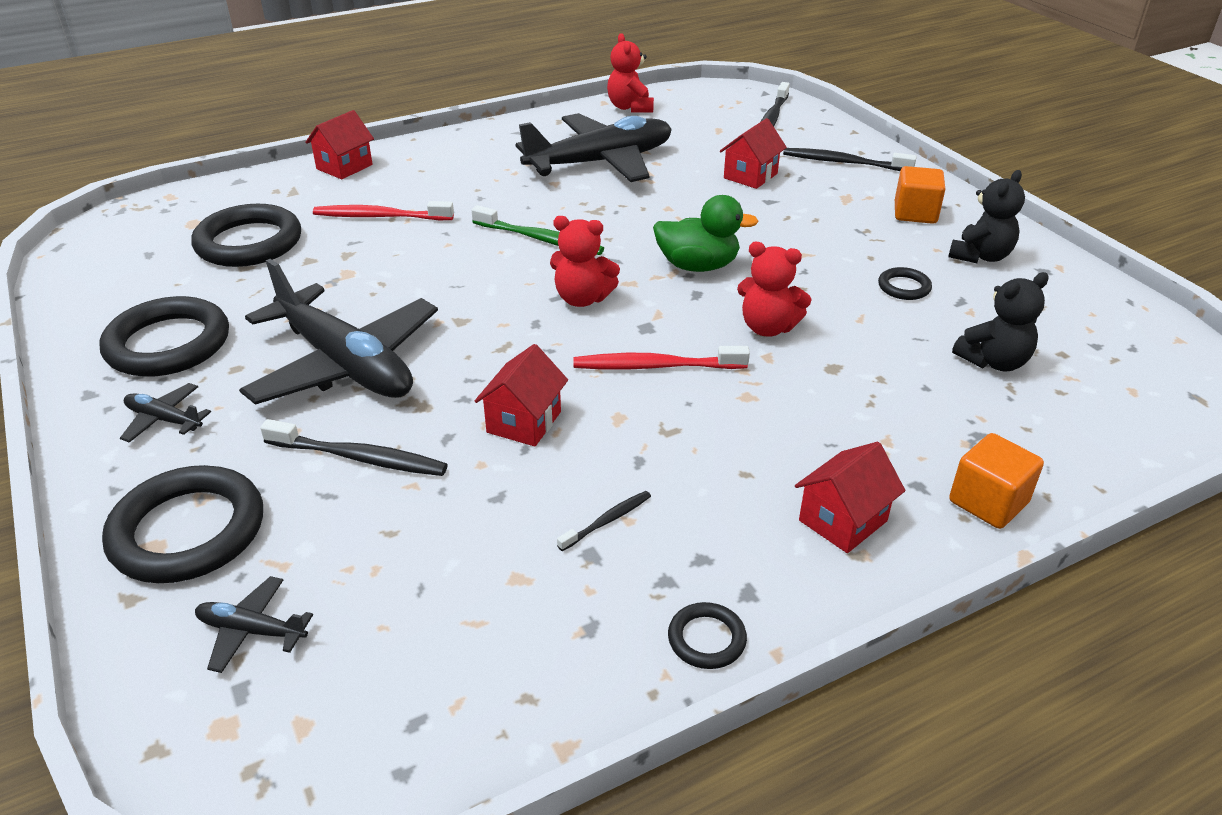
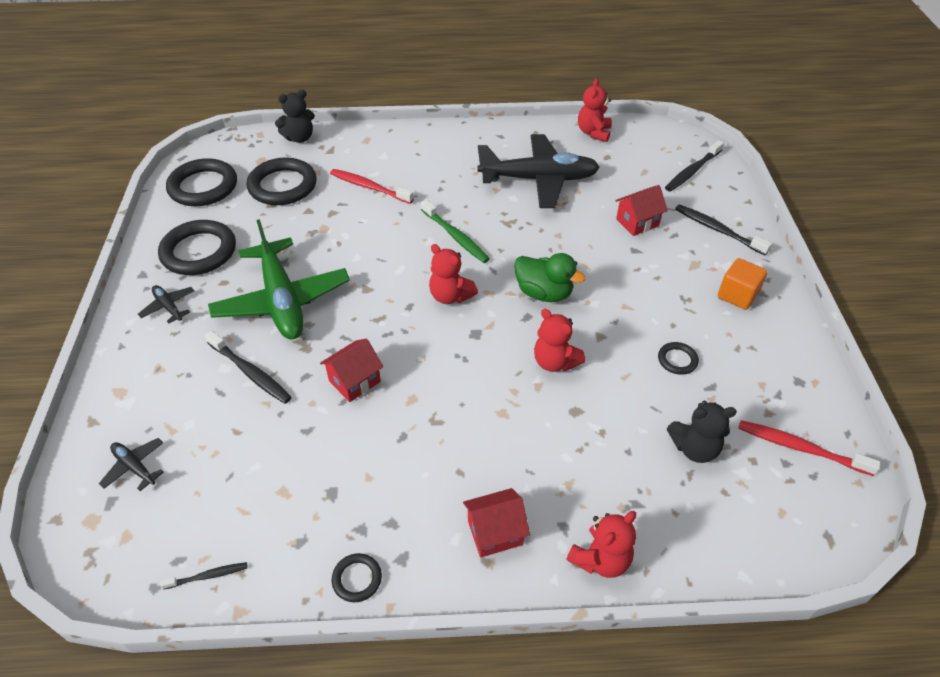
camera: 25 degrees right, 10 degrees up
(188, 531) = (140, 389): black ring -> black ring (203, 187)
(344, 167) = (372, 137): red house -> none
(346, 364) = (282, 300): black plane -> green plane
(607, 521) = (356, 473): black toothbrush -> black toothbrush (208, 576)
(655, 366) = (460, 367): red toothbrush -> red toothbrush (800, 448)
(980, 256) = (758, 351): black teddy bear -> black teddy bear (299, 138)
(988, 502) = (600, 559): orange cube -> red teddy bear

